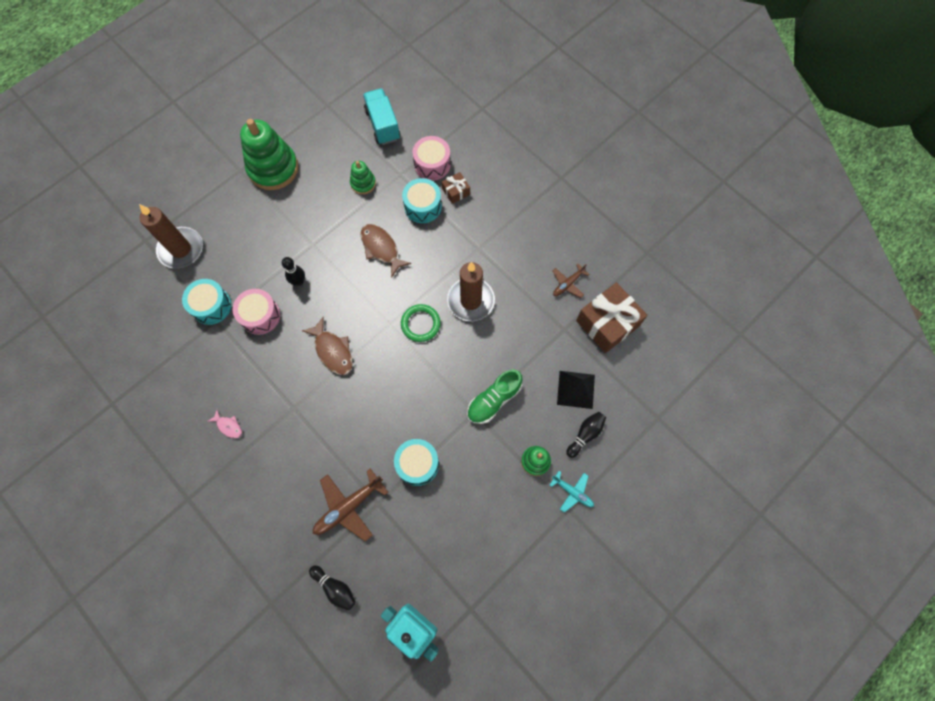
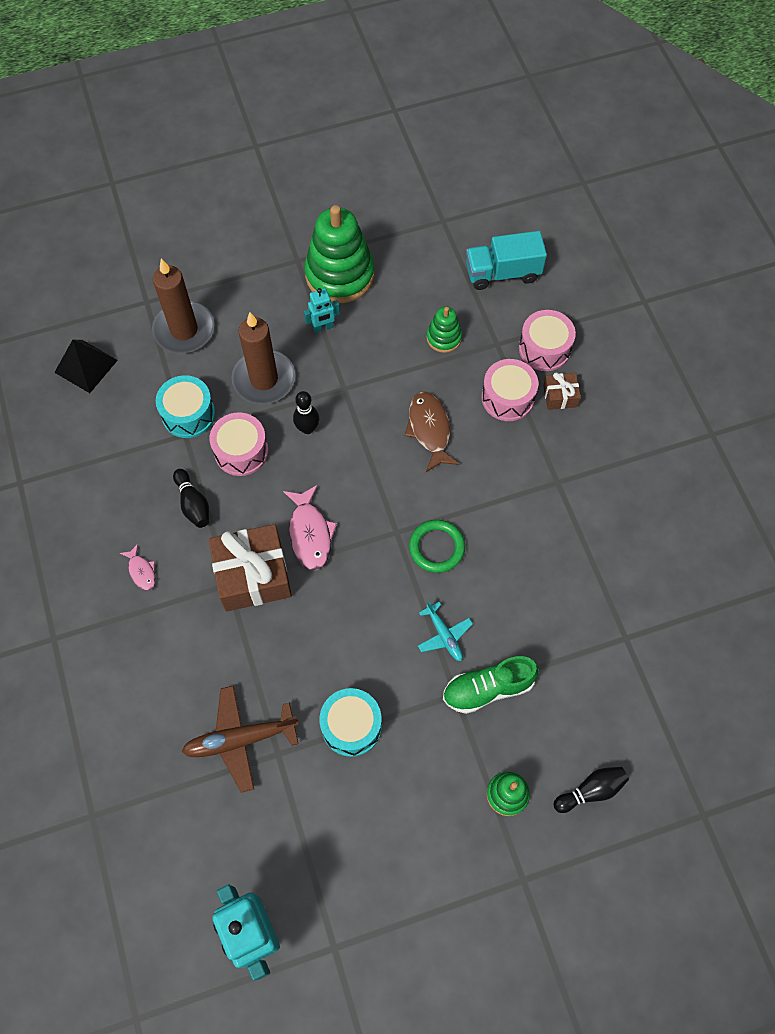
camera: 25 degrees right, 5 degrees down
(278, 209) = (323, 327): none -> turquoise robot
(333, 351) = (310, 533): brown fish -> pink fish
(335, 588) = (177, 834): black bowling pin -> black bowling pin (193, 504)
(382, 125) = (502, 273): turquoise truck -> turquoise truck turned 105 degrees counterclockwise
(423, 206) = (507, 398): turquoise drum -> pink drum
(471, 301) = (516, 545): brown candle -> brown candle (264, 379)
(568, 284) = (657, 579): brown plane -> none
(572, 492) = (538, 859): turquoise plane -> turquoise plane (444, 635)
(575, 389) = (605, 724): black pyramid -> black pyramid (86, 366)
(607, 323) = (689, 655): brown gift -> brown gift (253, 575)

